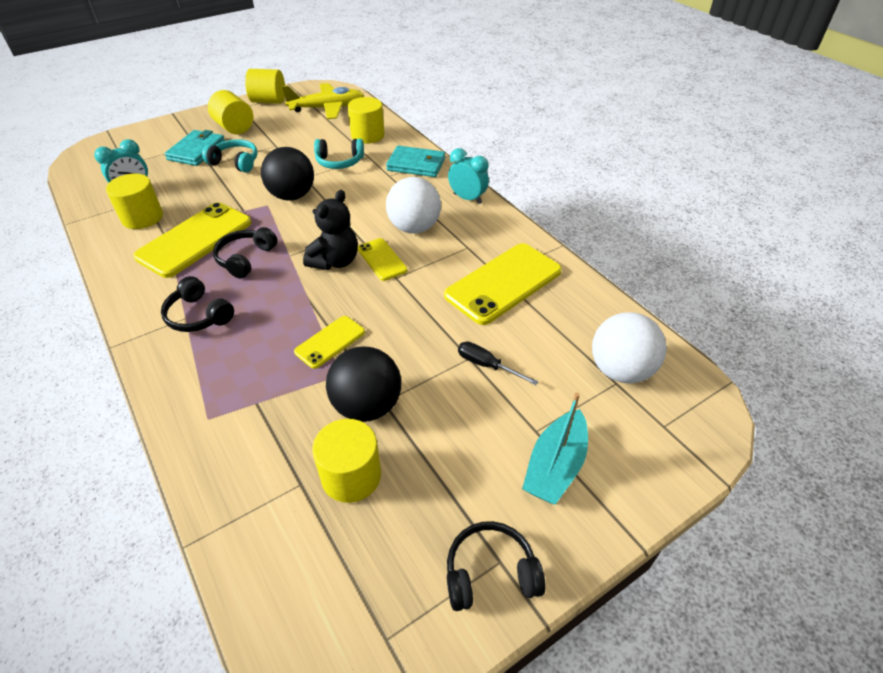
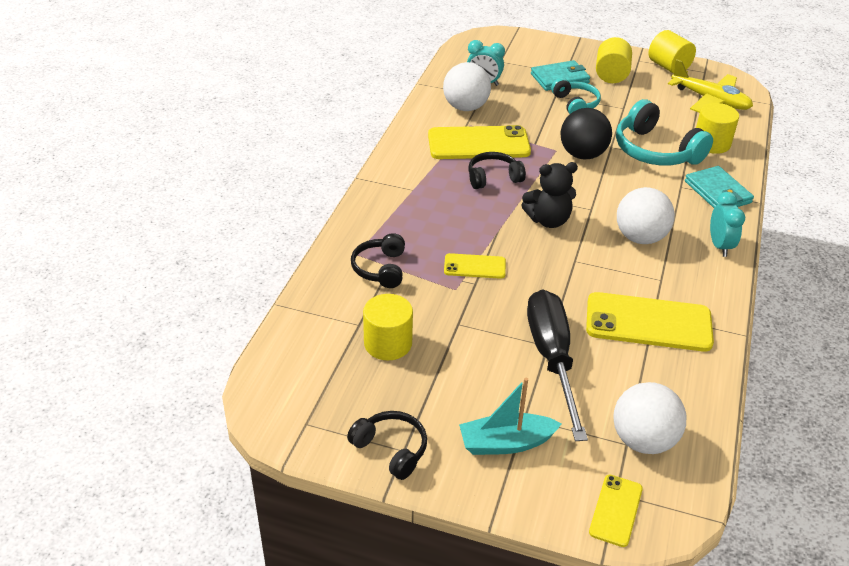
camera: 50 degrees right, 5 degrees down
(142, 217) = (465, 107): yellow cylinder -> white ball
(199, 315) = (422, 193): black headphones -> black headphones (381, 269)
(339, 162) = (655, 151): turquoise headphones -> turquoise headphones, size x1.68
(367, 406) = (445, 318): black ball -> none
(382, 259) = (582, 242): yellow phone -> yellow phone (616, 510)
(487, 365) = (552, 358): black screwdriver -> black screwdriver, size x2.30

